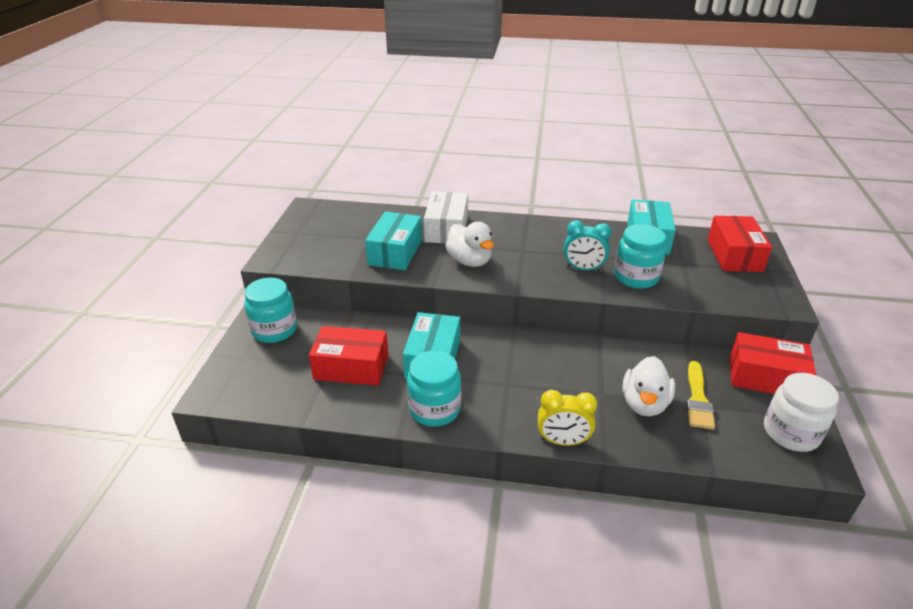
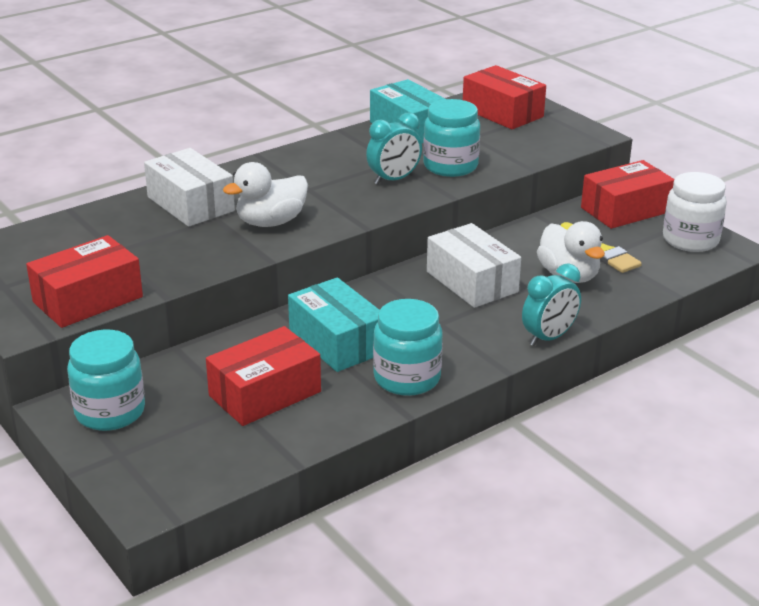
camera: 45 degrees left, 5 degrees down
(317, 259) = (88, 299): none -> red box
(395, 252) = (172, 250): turquoise box -> none
(469, 261) = (271, 222): white duck -> white duck turned 135 degrees clockwise
(563, 441) = (549, 338): yellow clock -> turquoise clock
(569, 368) = (472, 282): none -> white box

